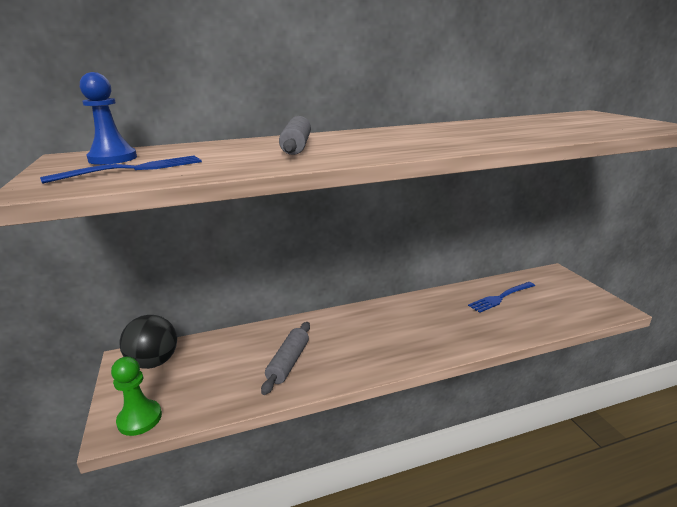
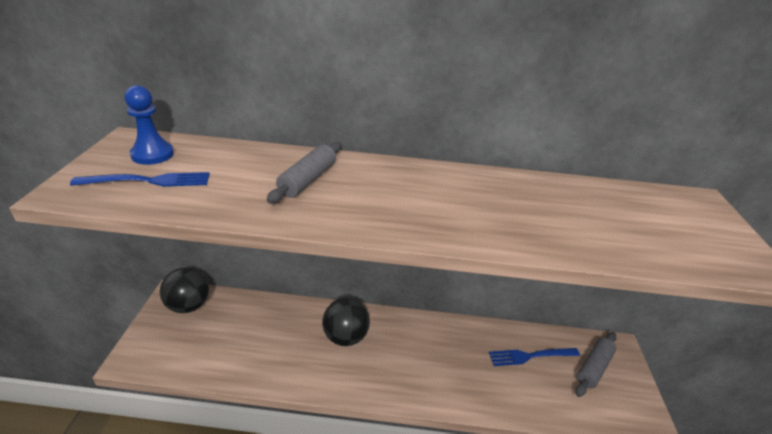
camera: 20 degrees right, 10 degrees up
(139, 419) = (149, 358): green pawn -> none
(288, 362) = (284, 350): grey rolling pin -> grey rolling pin (594, 368)
(339, 334) = (345, 337): none -> black ball

